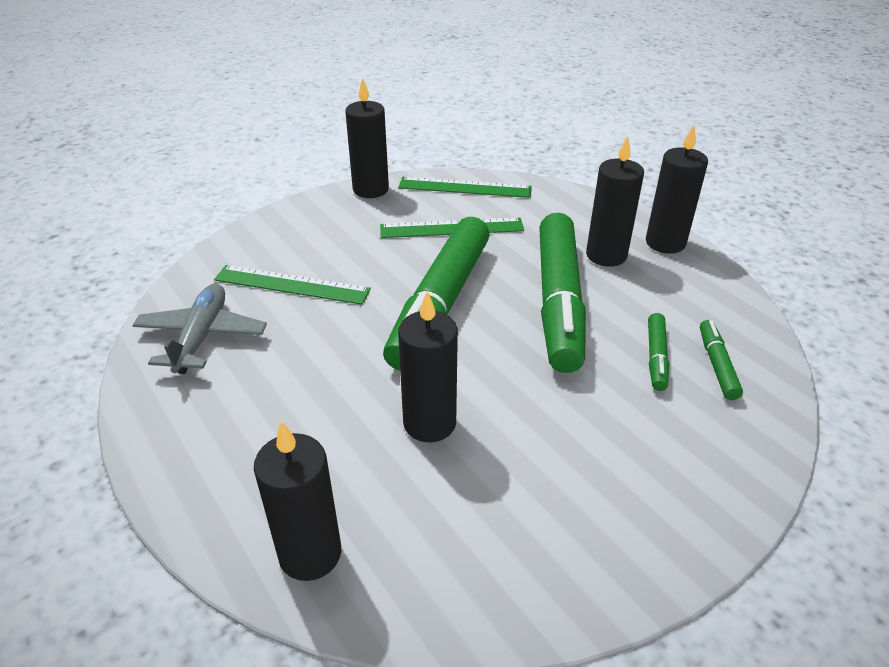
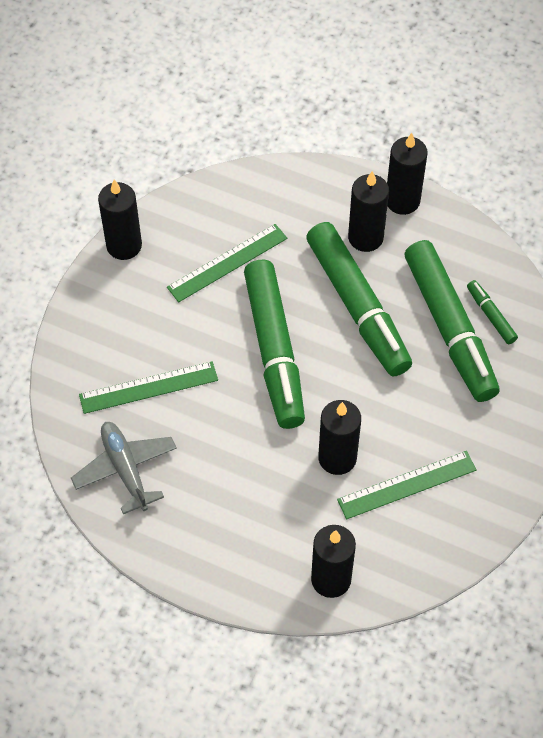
camera: 30 degrees left, 20 degrees up
(465, 187) = (204, 204): green ruler -> green ruler (407, 484)
(656, 357) = (449, 328): green marker -> green marker, size x2.36

